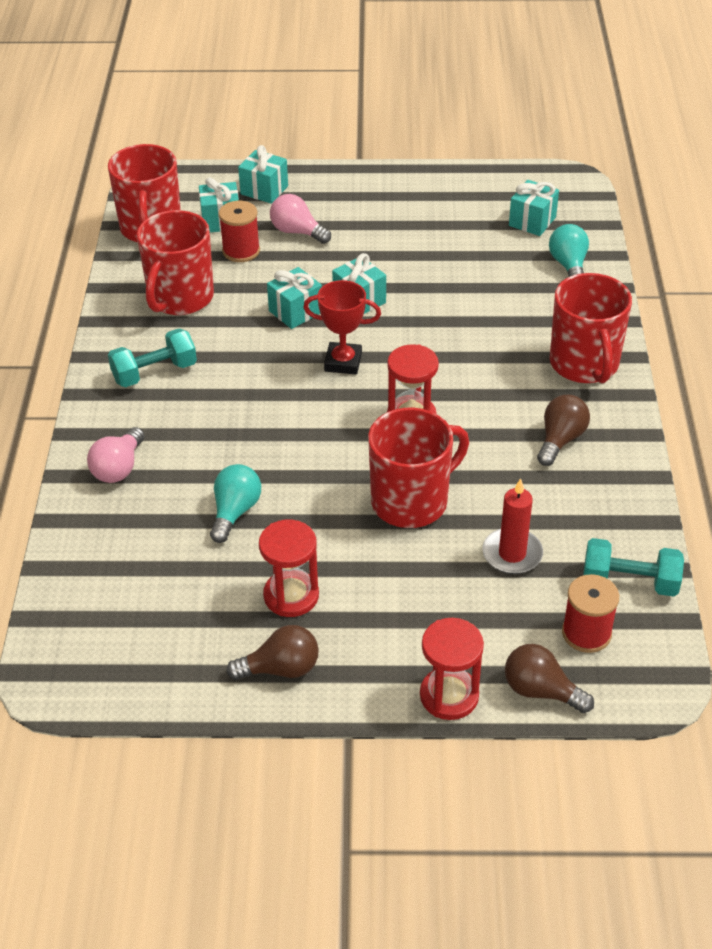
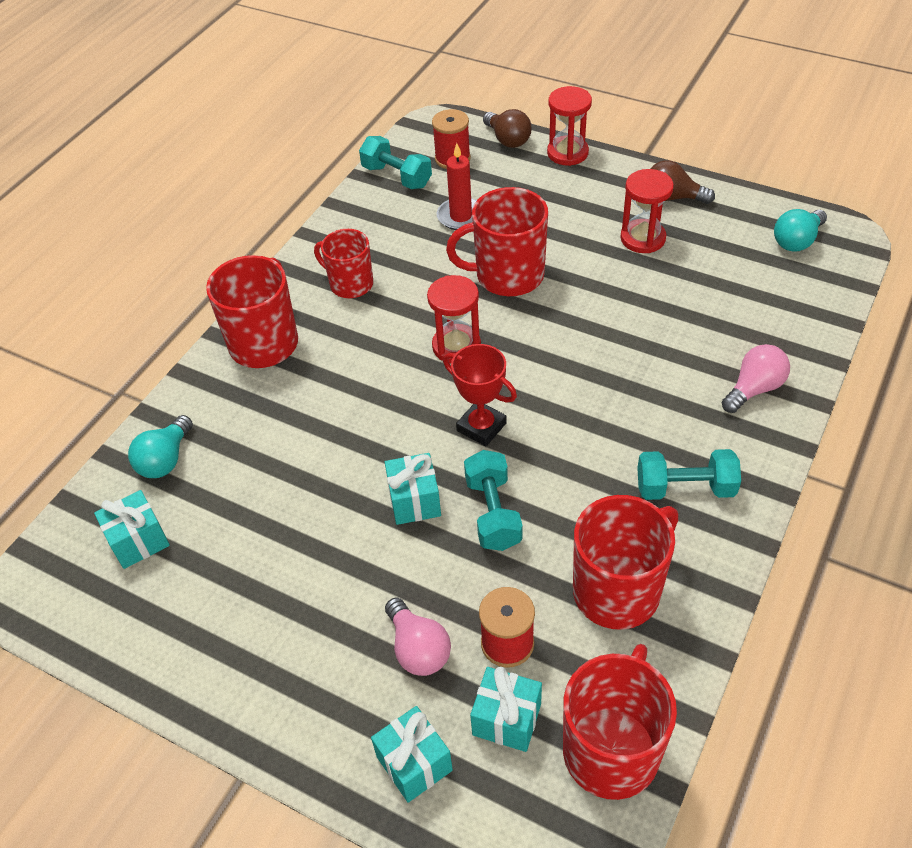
camera: 150 degrees left, 5 degrees up
(235, 512) = (659, 314): turquoise light bulb -> turquoise light bulb (797, 241)
(295, 312) = (493, 513): turquoise gift -> turquoise dumbbell
(560, 440) = (350, 284): brown light bulb -> red mug

